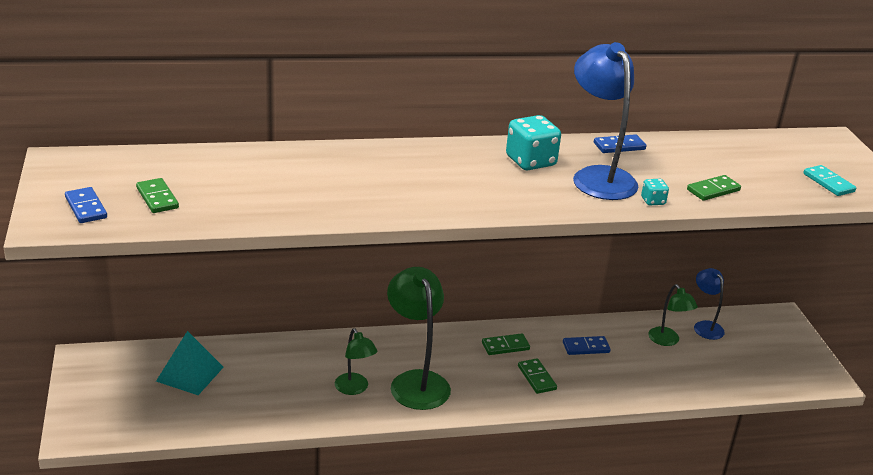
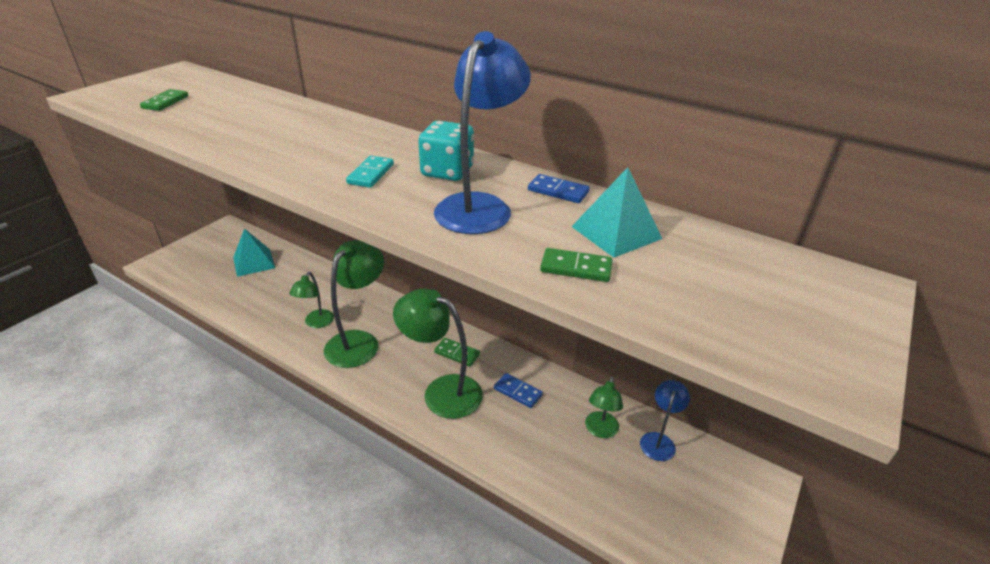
camera: 45 degrees right, 5 degrees up
(86, 208) = (124, 94): blue domino -> none
(536, 378) = (442, 391): green domino -> green lamp
(653, 201) = (485, 248): turquoise dice -> none
(694, 160) = (616, 232): none -> turquoise pyramid
(828, 183) = (757, 329): turquoise domino -> turquoise domino (371, 174)

